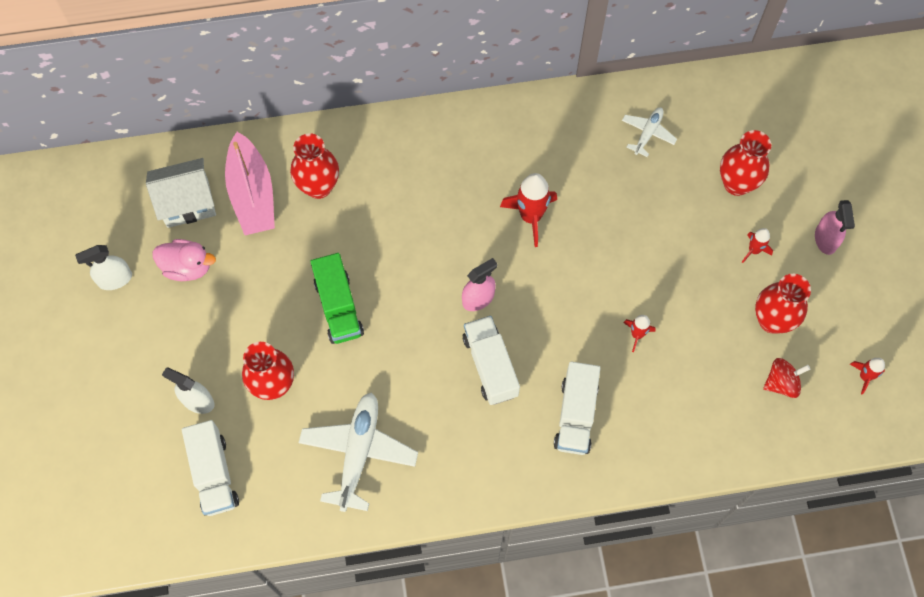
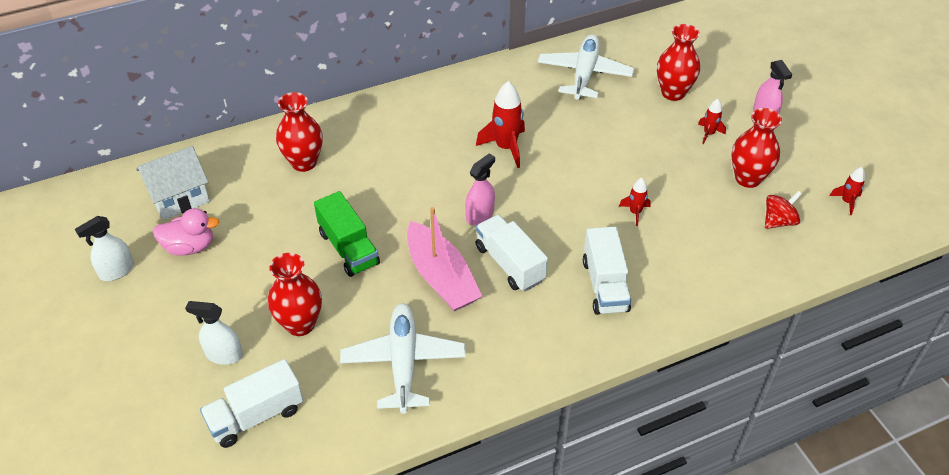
camera: 15 degrees left, 20 degrees down
(214, 474) = (256, 416): white truck -> white truck turned 90 degrees clockwise
(252, 194) = (241, 180): pink boat -> pink boat (441, 277)
(648, 133) = (584, 74): white plane -> white plane, size x1.86

